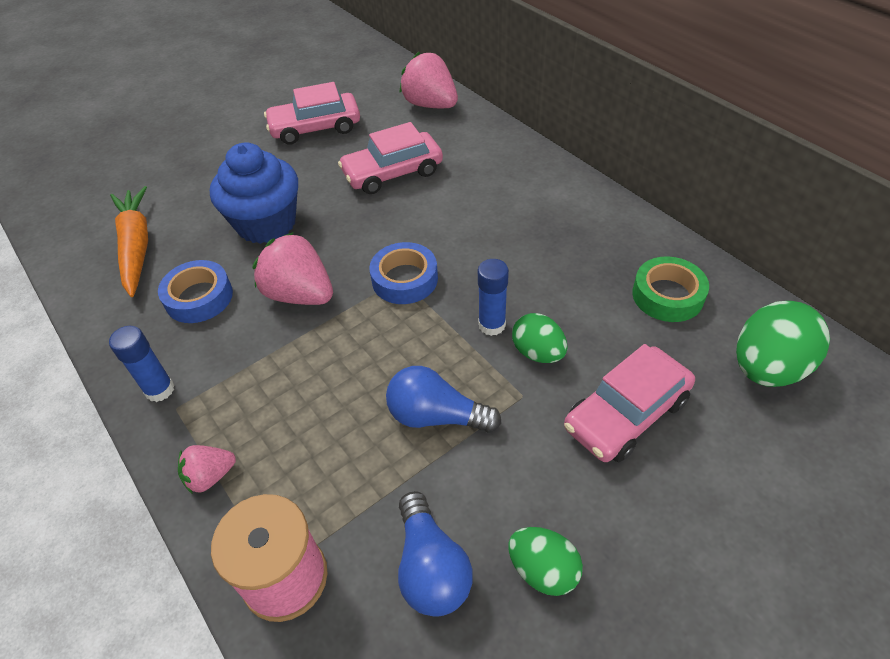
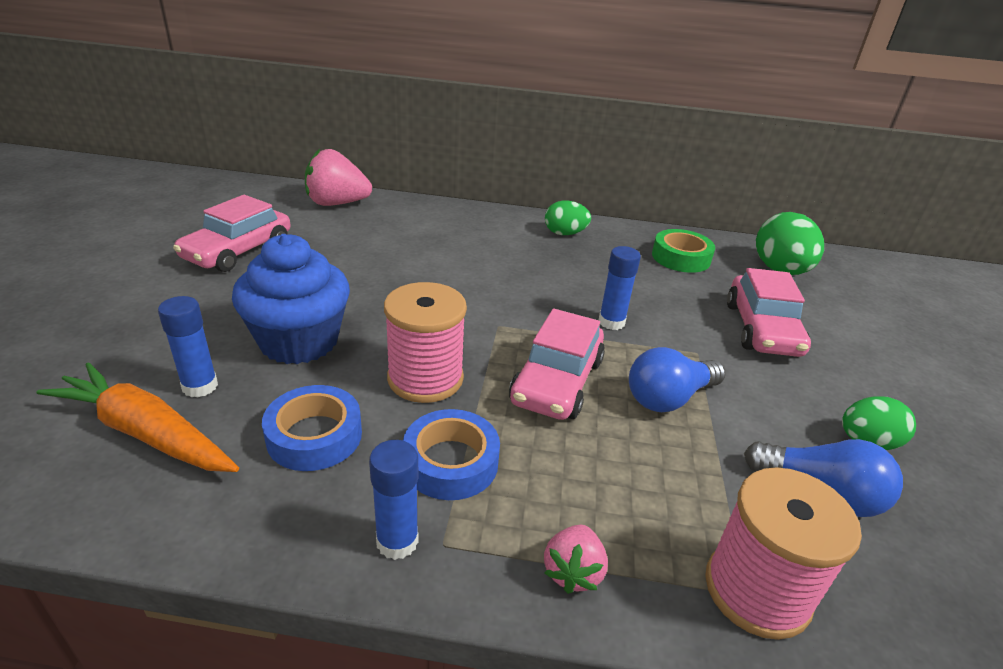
camera: 50 degrees left, 15 degrees down
(187, 229) = (200, 386): none -> blue glue stick
(300, 294) = (425, 378): pink strawberry -> pink spool
(392, 173) = (374, 258): pink car -> pink car (557, 381)
(404, 279) = (502, 324): blue tape -> blue tape (451, 462)
(538, 353) = (665, 323): green egg -> green egg (565, 234)

